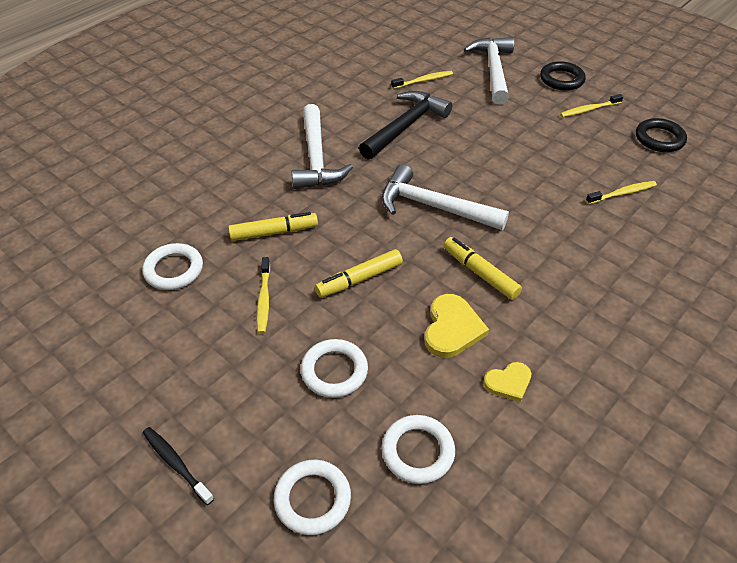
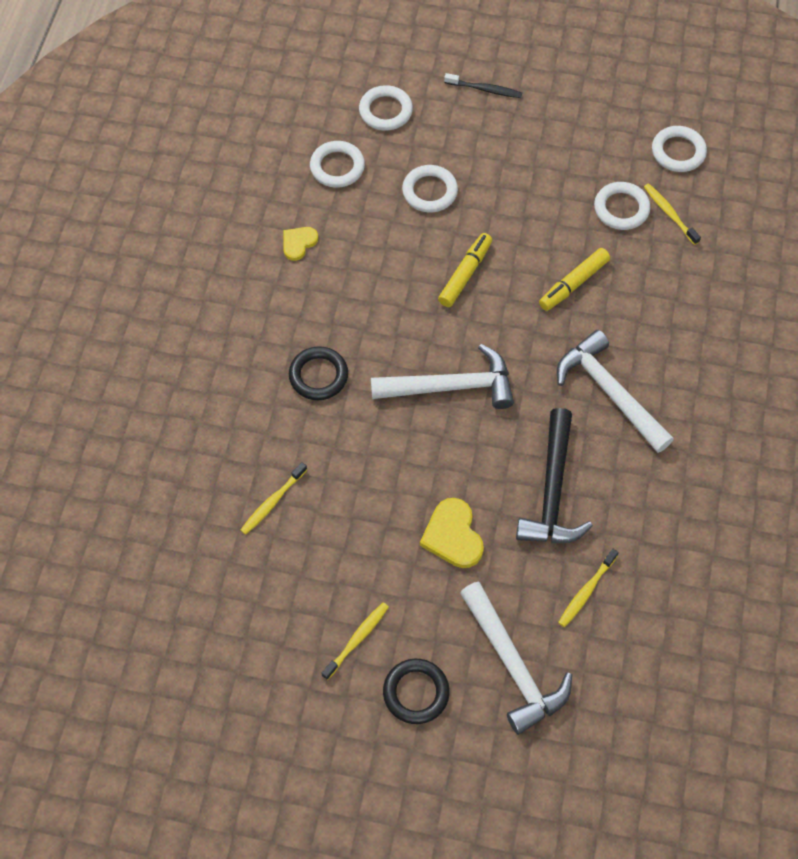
camera: 150 degrees right, 15 degrees up
(69, 293) = (678, 152): none -> white ring
(264, 299) = (527, 219): yellow toothbrush -> yellow toothbrush (669, 214)
(452, 328) = (363, 266): yellow heart -> yellow heart (453, 535)
(480, 273) = (368, 330): yellow marker -> none
(659, 139) = (256, 623): black ring -> black ring (318, 376)

